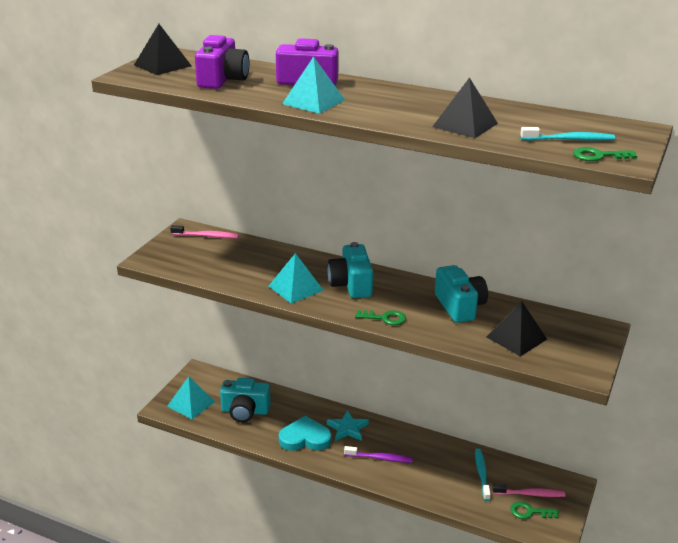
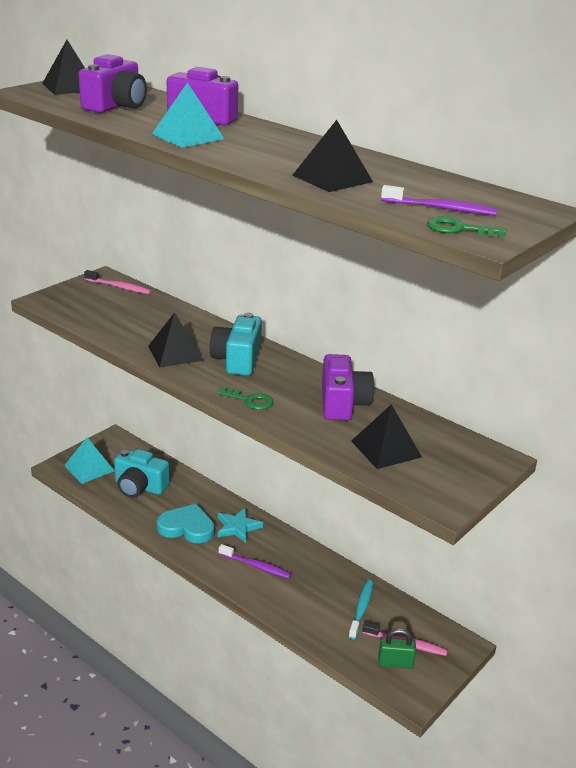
camera: 15 degrees right, 0 degrees up
(295, 288) = (175, 353): turquoise pyramid -> black pyramid
(459, 306) = (342, 404): turquoise camera -> purple camera
(529, 512) = (395, 663): green key -> green padlock
(569, 140) = (441, 208): turquoise toothbrush -> purple toothbrush

